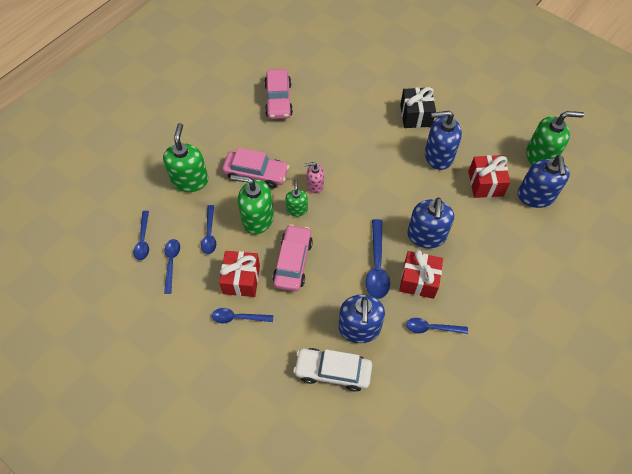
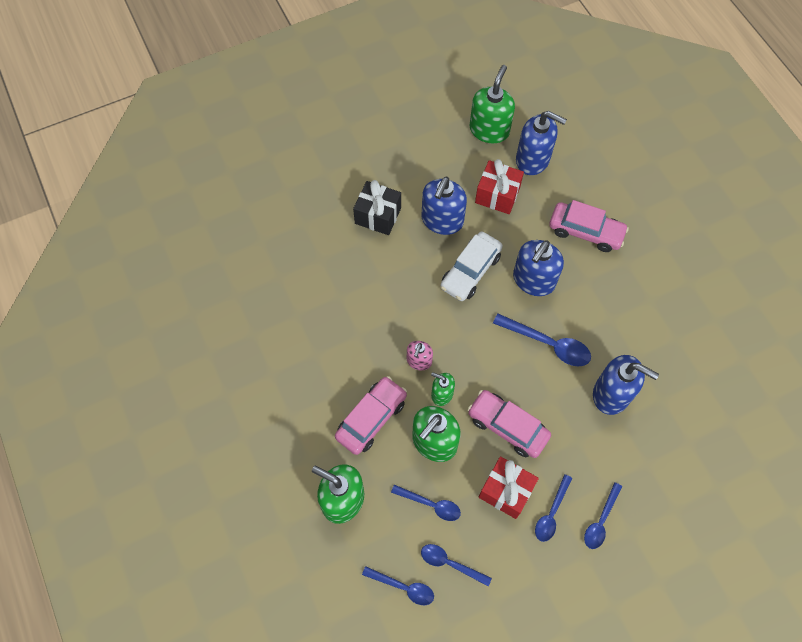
camera: 65 degrees left, 5 degrees up
(278, 100) = (275, 349): pink car -> pink car (585, 232)
(333, 371) = (649, 441): white car -> white car (470, 271)
(418, 280) = (581, 313): red gift -> none
(426, 236) = (533, 280): blue soap dispenser -> blue soap dispenser turned 90 degrees clockwise
(431, 328) = (637, 326): blue spoon -> blue spoon (601, 521)

